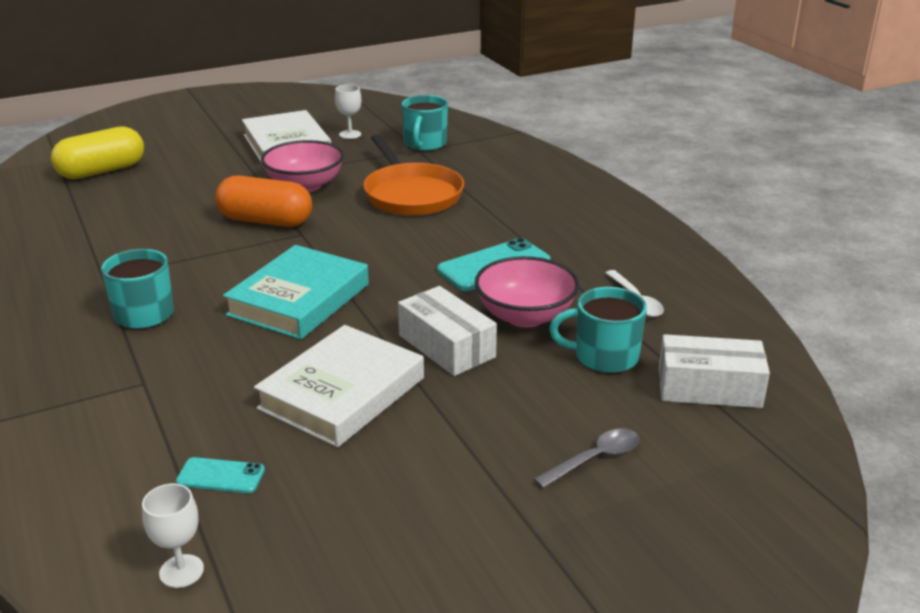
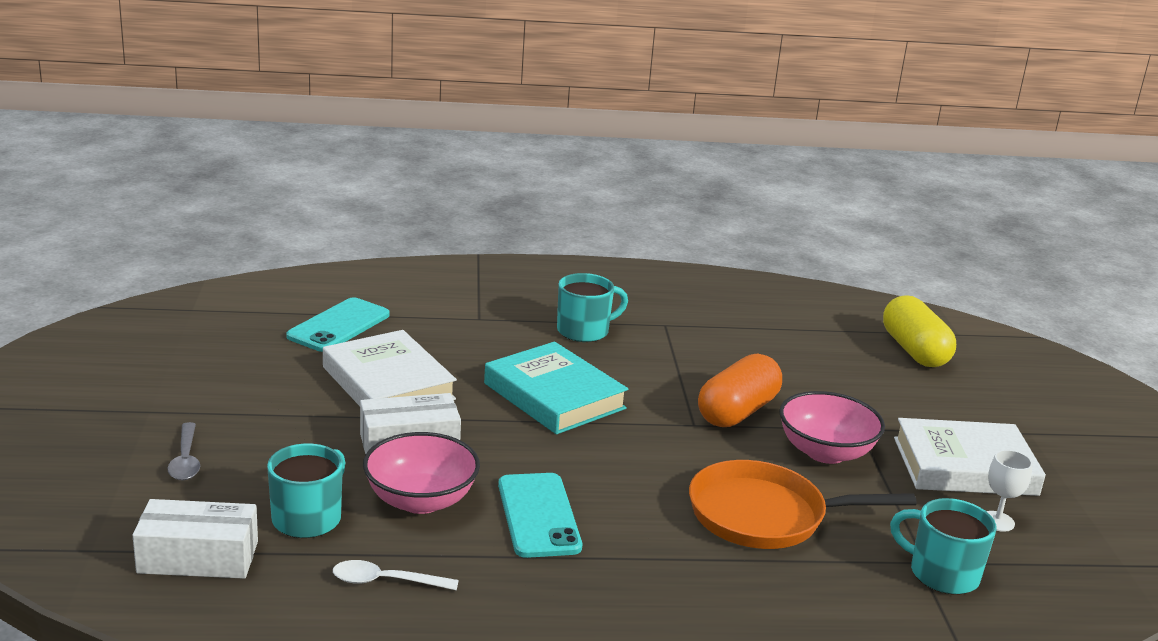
camera: 110 degrees right, 5 degrees down
(181, 571) = (265, 303): white goblet -> none
(220, 476) = (339, 326): turquoise phone -> turquoise phone, size x1.82
(709, 388) = (198, 557): white box -> white box turned 60 degrees clockwise

